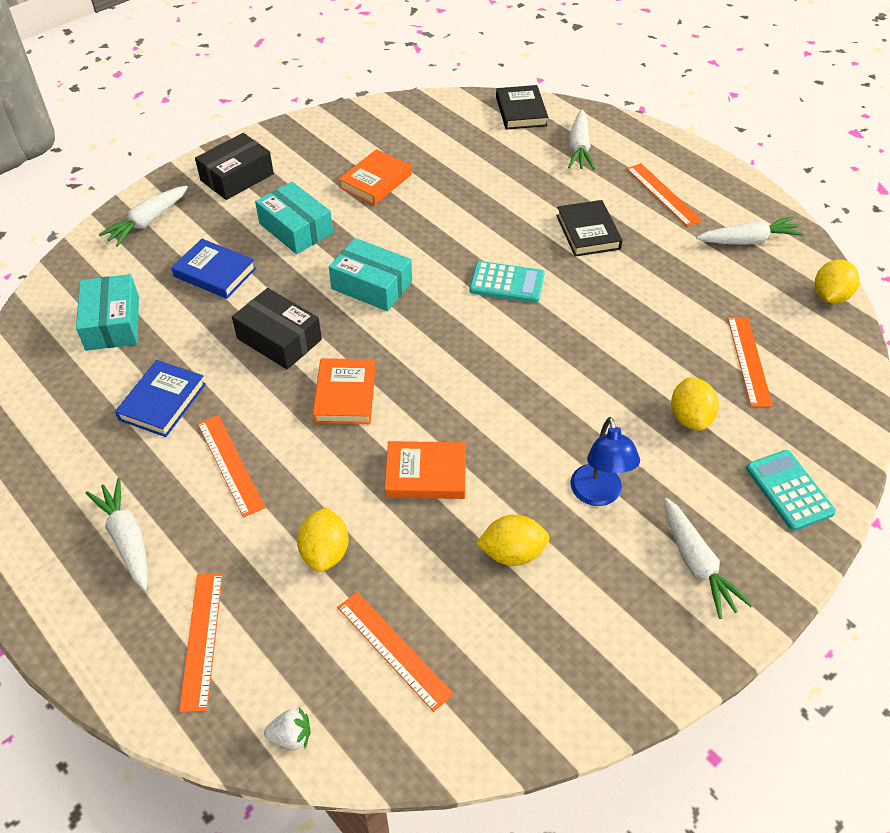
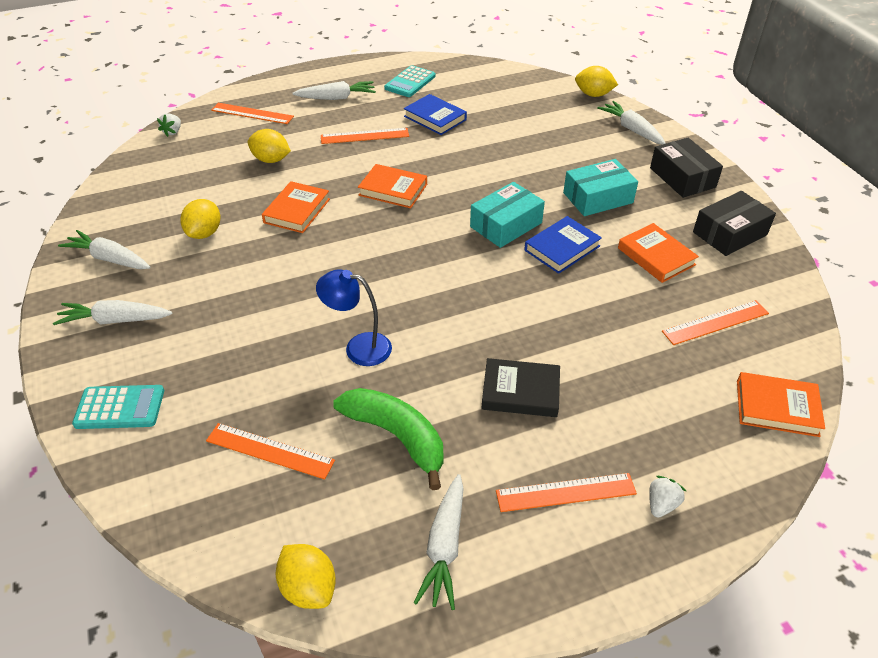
camera: 110 degrees right, 5 degrees down
(113, 323) = (521, 107): turquoise box -> none
(215, 272) = (556, 152): blue book -> blue book (562, 248)
(279, 339) = (467, 170): black box -> black box (730, 233)
(393, 649) = (186, 172): orange ruler -> orange ruler (715, 322)
(507, 283) = (470, 306): turquoise calculator -> turquoise calculator (410, 82)
(521, 111) = (777, 408): black book -> orange book
(579, 148) = (684, 440): white carrot -> white carrot (109, 258)
(598, 495) = (212, 288): blue lamp -> blue lamp (358, 347)
(640, 153) = (661, 504): none -> white strawberry
(679, 289) = (397, 436): none -> green banana
(690, 417) = (238, 373): yellow lemon -> yellow lemon (593, 95)

